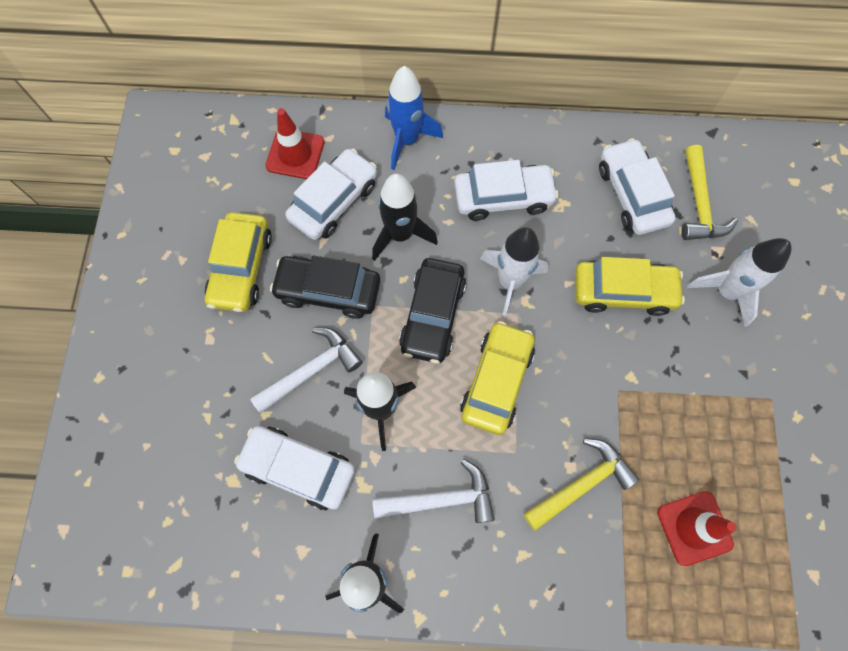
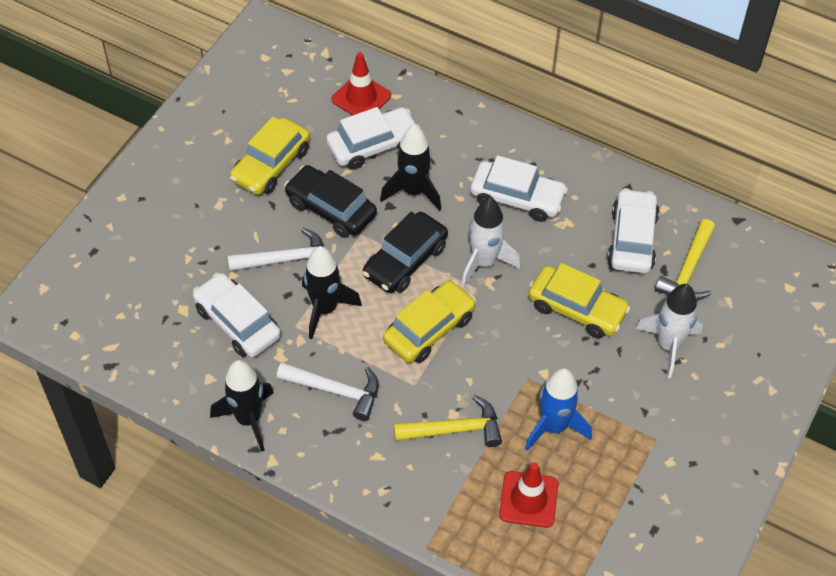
camera: 25 degrees right, 15 degrees down
(407, 140) = (461, 123): blue rocket -> blue rocket (554, 427)

